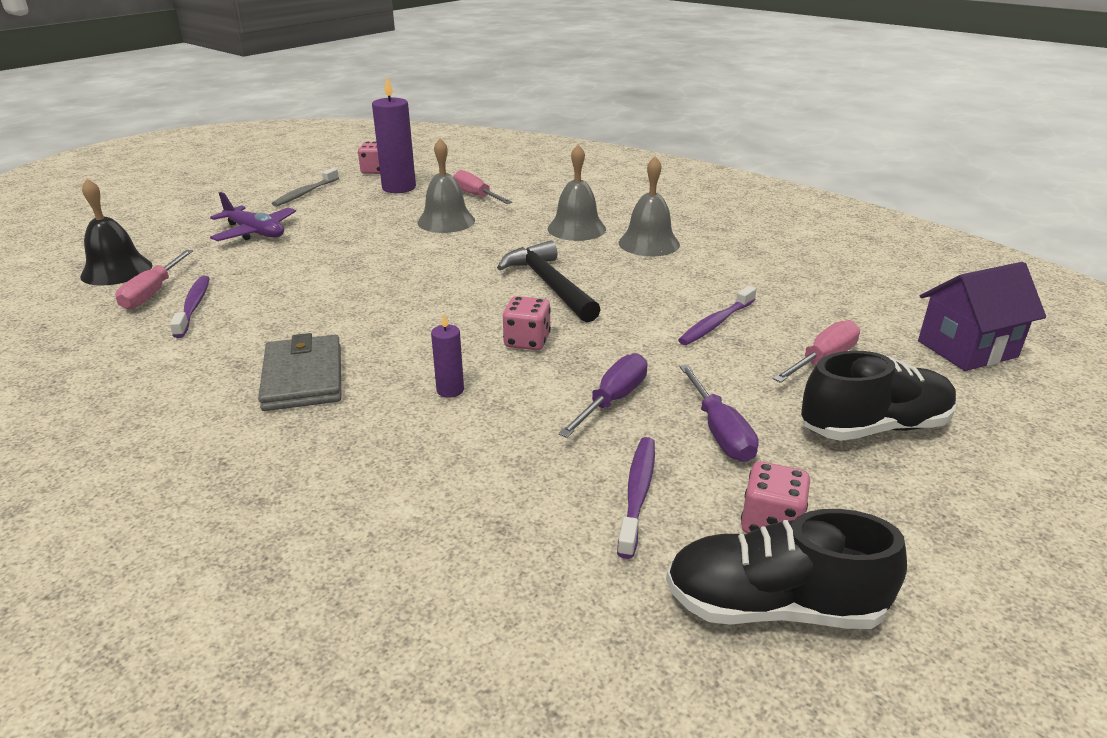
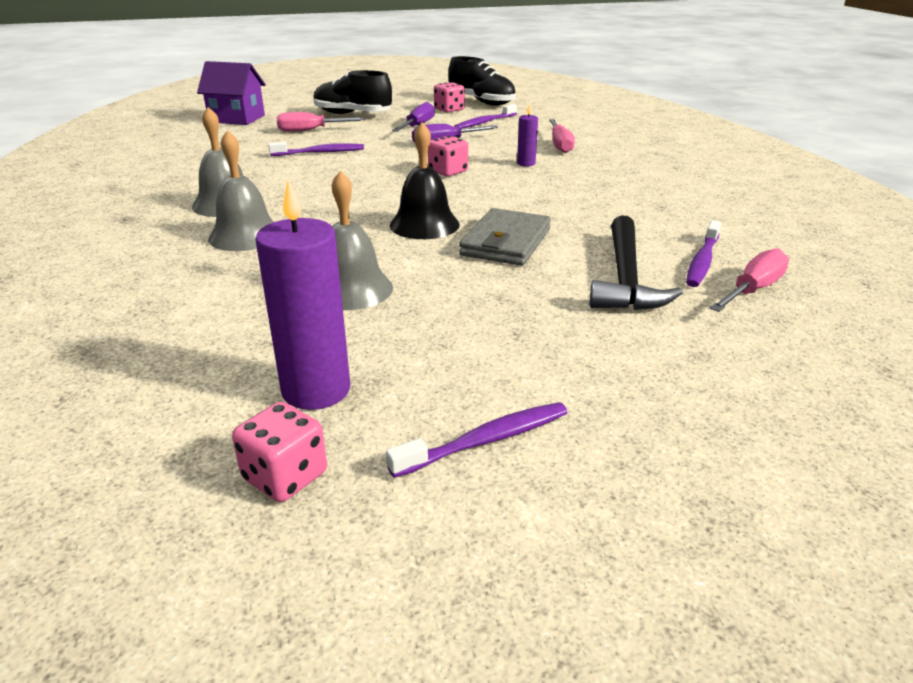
camera: 145 degrees left, 0 degrees up
(116, 270) = (818, 340): black bell -> black bell (424, 224)
(255, 232) = (614, 354): purple plane -> none
(303, 377) = (615, 189): grey wallet -> grey wallet (506, 242)
(305, 193) = (485, 441): grey toothbrush -> purple toothbrush
(476, 196) = (244, 323): pink screwdriver -> pink screwdriver (560, 145)
(549, 285) = (372, 196): black hammer -> black hammer (625, 278)

